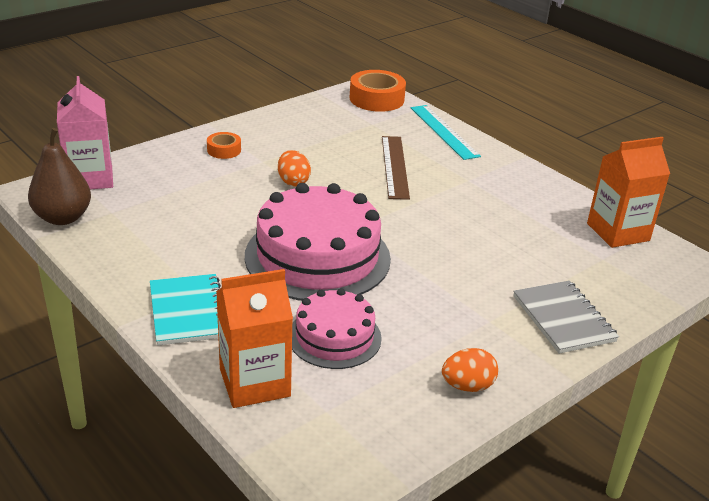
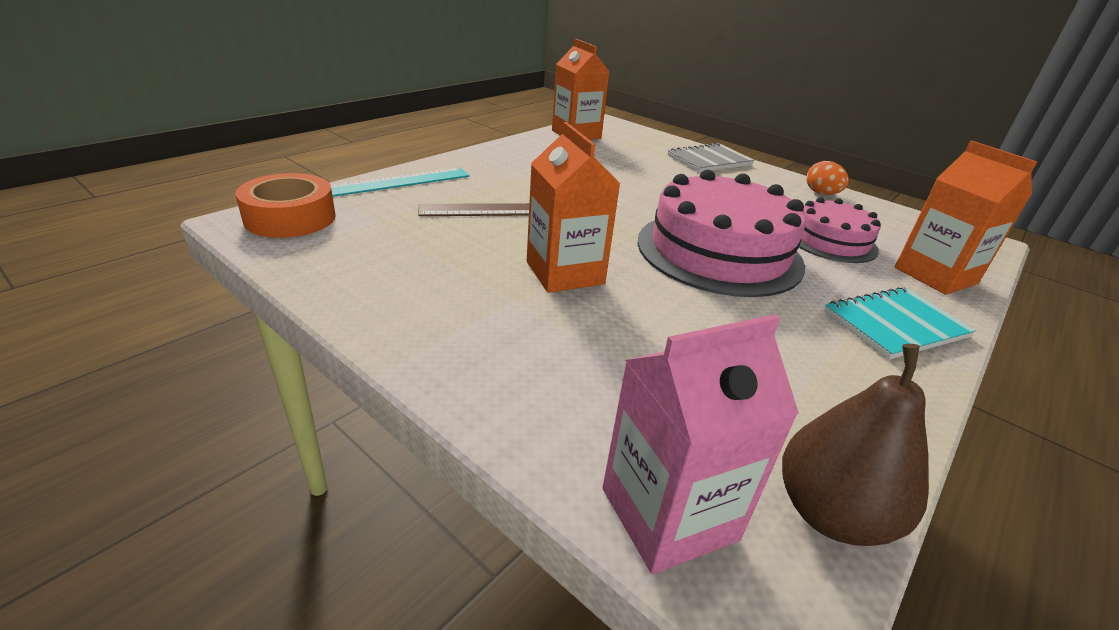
camera: 100 degrees left, 0 degrees up
(224, 150) = (488, 342): orange tape -> none
(293, 181) = (565, 273): orange egg -> orange carton

